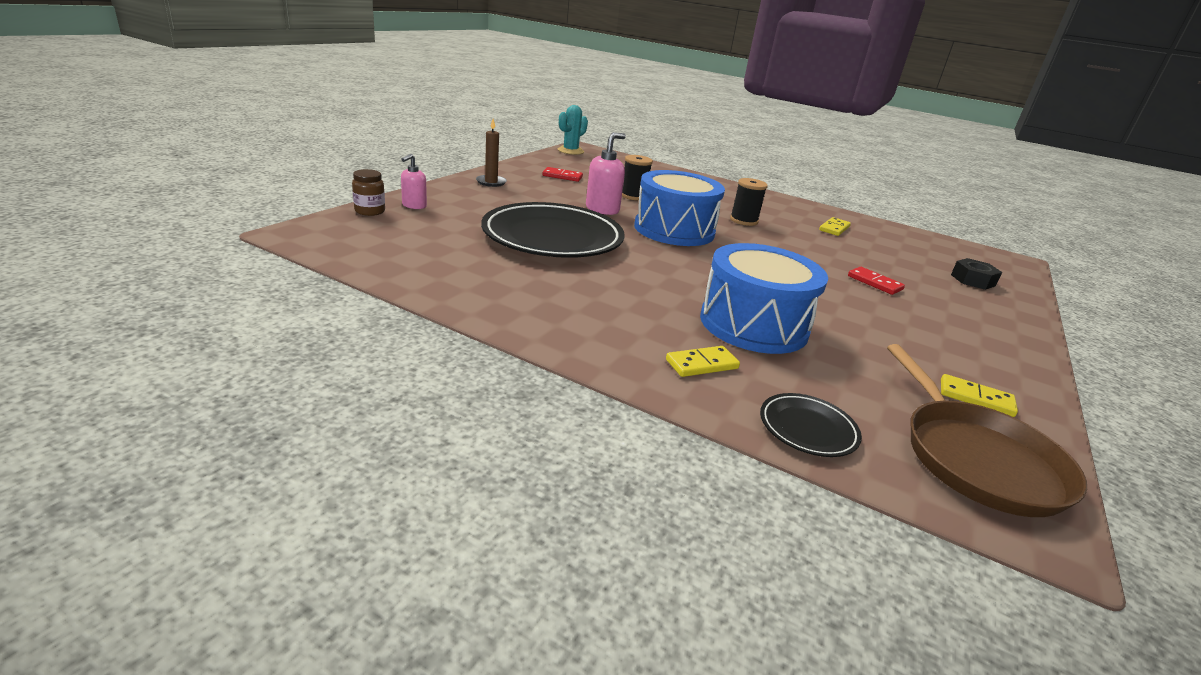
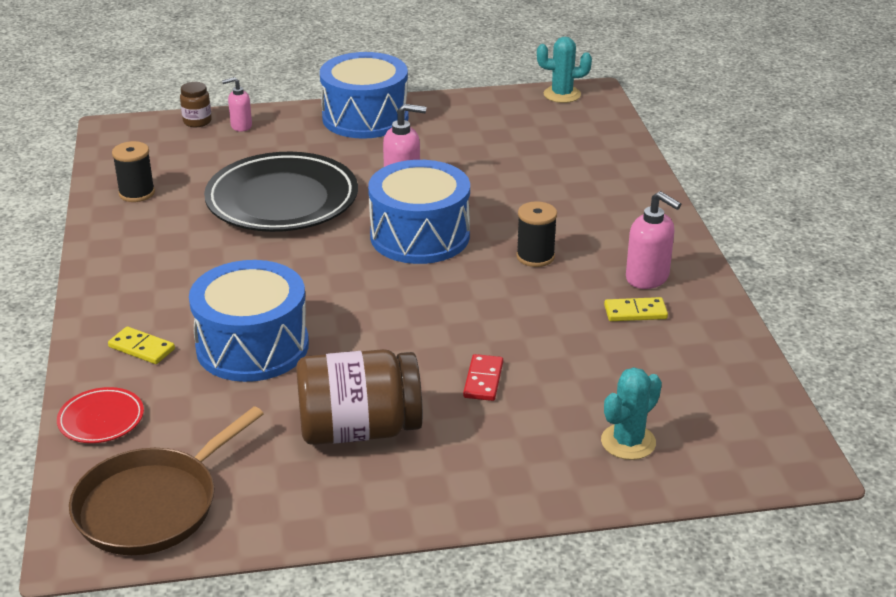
camera: 55 degrees right, 5 degrees up
(491, 182) = (365, 117): brown candle -> blue drum
(562, 176) = (460, 130): red domino -> none
(633, 196) = (481, 181): black spool -> black spool (137, 193)
(801, 214) = (647, 278): none -> pink soap dispenser
(807, 429) = (101, 419): black plate -> red plate
(908, 336) = (359, 429): none -> brown jar
(972, 280) = (628, 442): black nut -> turquoise cactus
(976, 398) = (269, 490): yellow domino -> none

